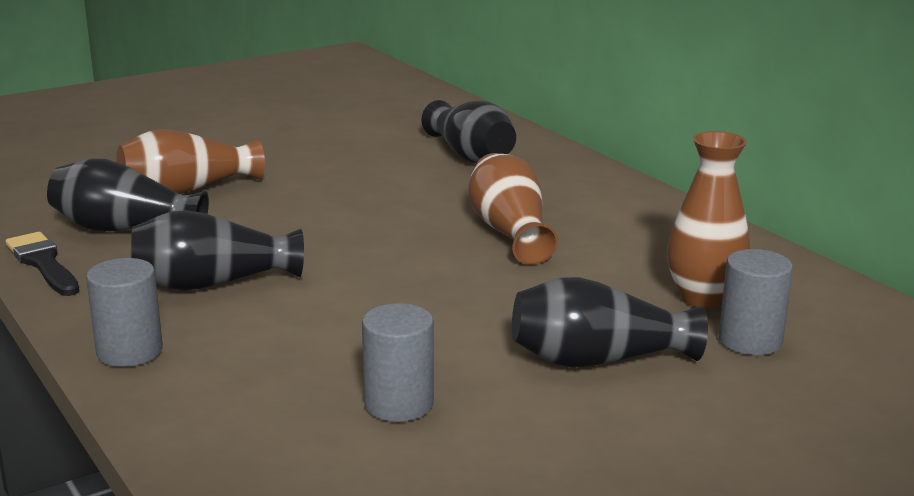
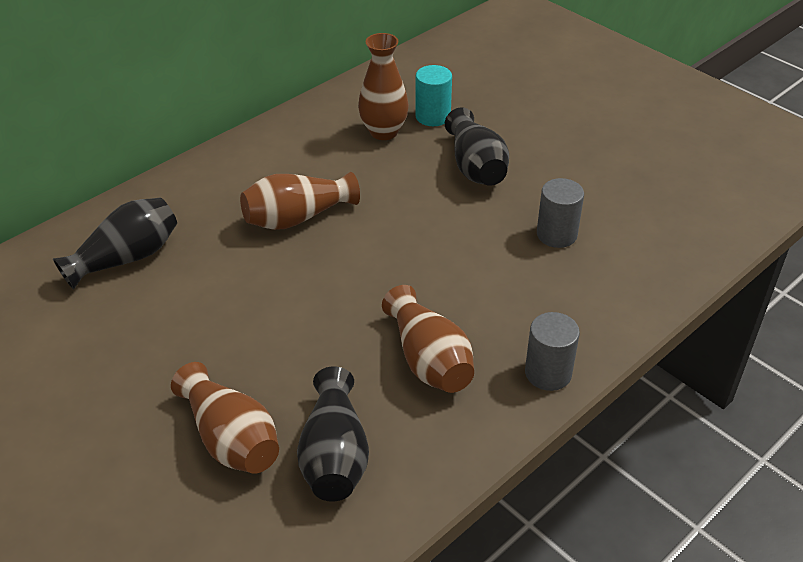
camera: 100 degrees left, 20 degrees up
(43, 263) = (422, 488): black brush -> none
(212, 283) = (429, 360): black vase -> brown vase
(750, 341) = (433, 116): grey cylinder -> turquoise cylinder

